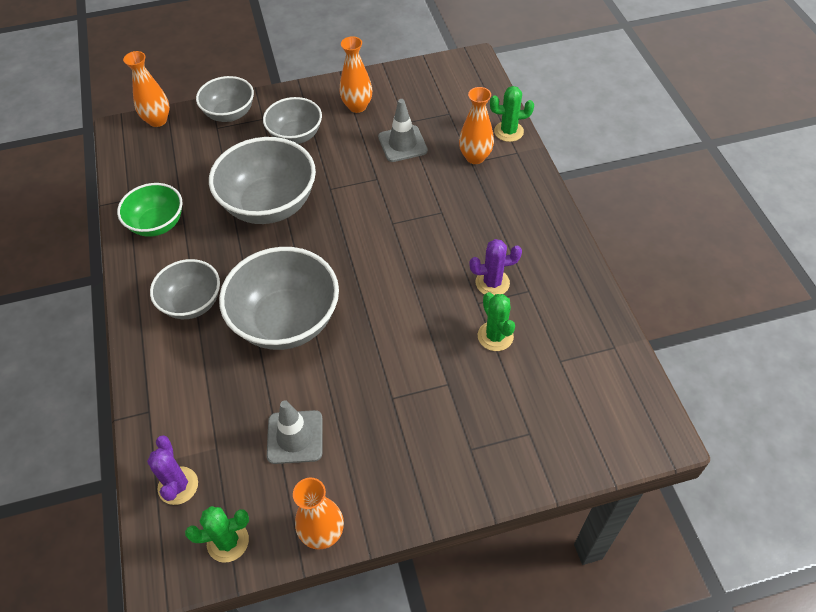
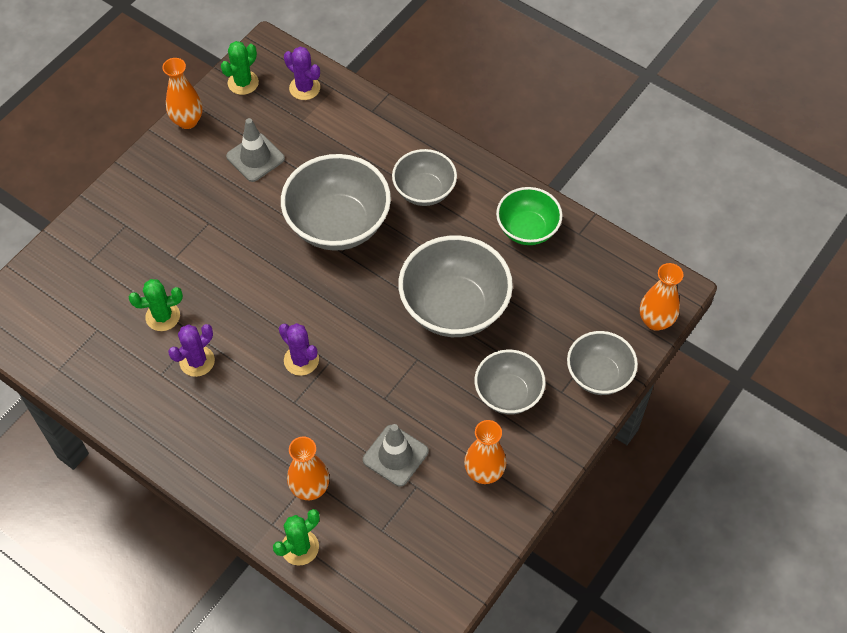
camera: 140 degrees right, 5 degrees up
(412, 236) = (301, 360): none -> purple cactus
(495, 336) = (163, 316): green cactus -> green cactus turned 45 degrees counterclockwise

